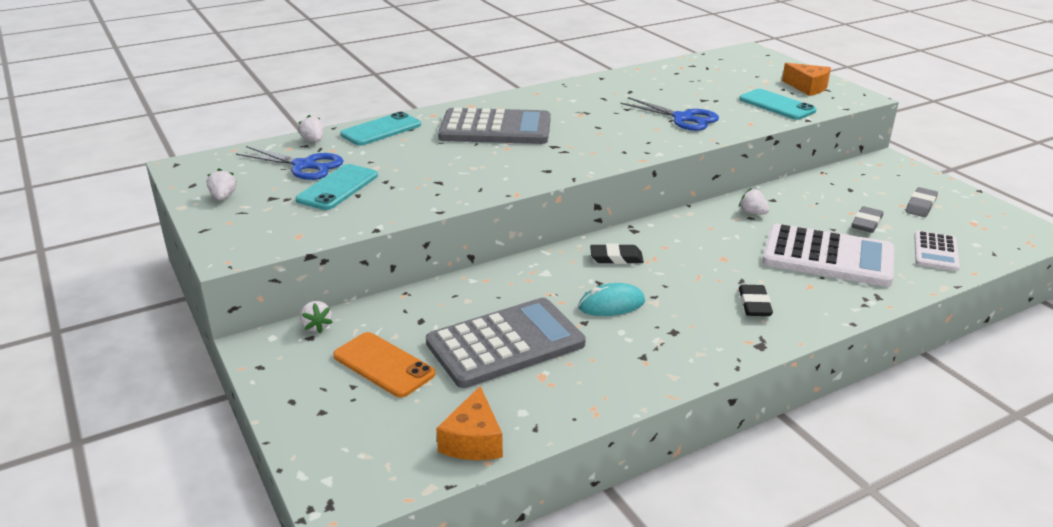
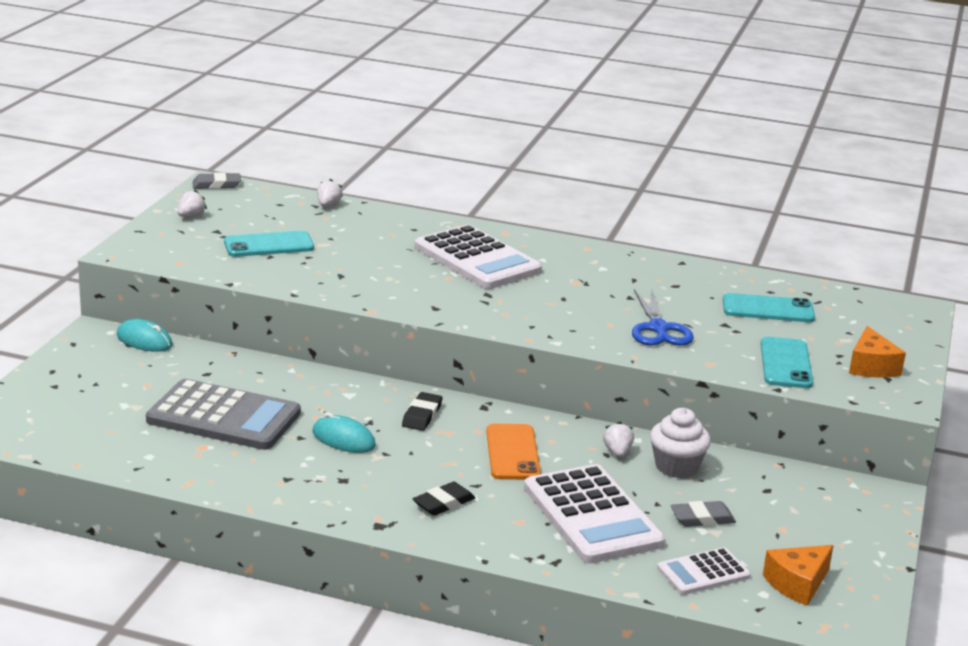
camera: 45 degrees right, 5 degrees down
(304, 166) = (283, 220): blue scissors -> none
(316, 326) = (144, 340): white strawberry -> turquoise mouse
(381, 130) = (392, 219): turquoise phone -> turquoise phone (768, 309)
(383, 365) = (133, 383): orange phone -> orange phone (512, 453)
(473, 440) = (93, 450): orange cheese -> orange cheese (797, 584)
(495, 128) = (477, 259): grey calculator -> white calculator
(616, 258) = (422, 415): black eraser -> black eraser turned 60 degrees clockwise
(792, 203) = (676, 467): none -> white cupcake
(920, 205) = (801, 540): grey eraser -> grey eraser (216, 185)

